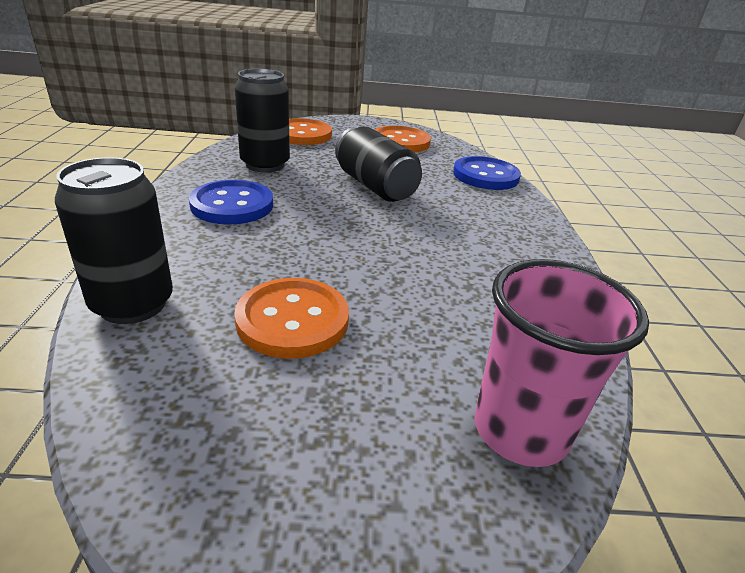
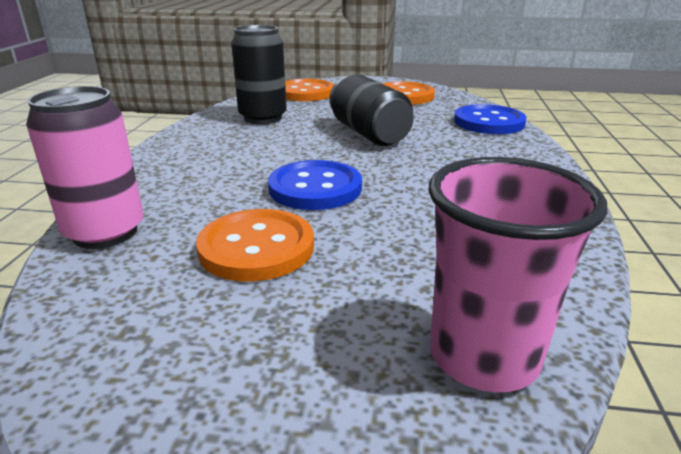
camera: 10 degrees right, 5 degrees down
(132, 304) = (105, 232): black can -> pink can
(232, 205) = (222, 151): blue button -> blue button (315, 188)

